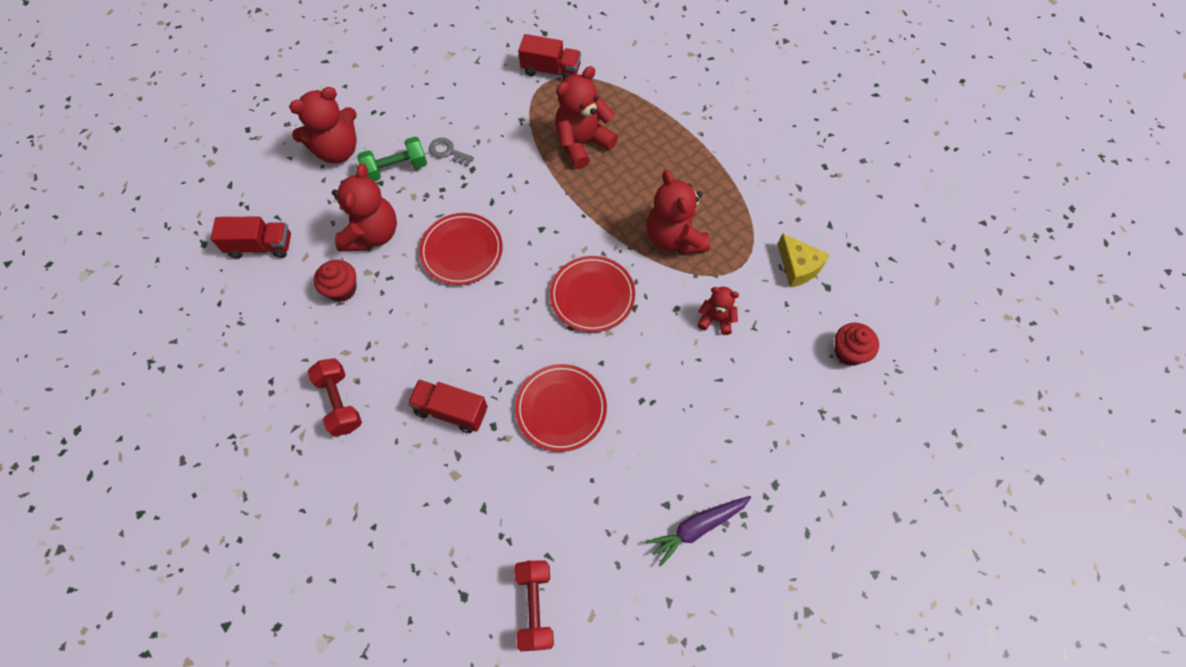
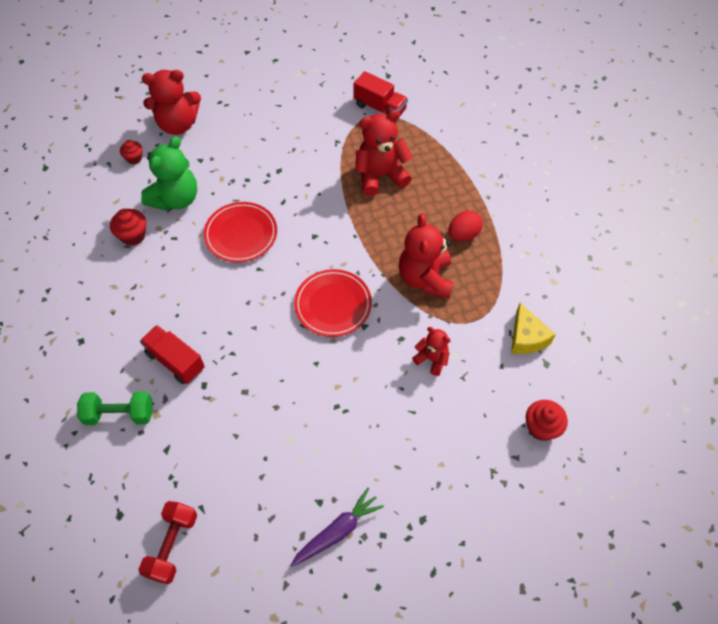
camera: 20 degrees right, 5 degrees down
(260, 246) = (86, 182): red truck -> none
(304, 202) = (134, 158): none -> red cupcake
(340, 402) = (92, 325): red dumbbell -> none
(372, 234) = (176, 199): red teddy bear -> green teddy bear
(396, 169) = (217, 152): green dumbbell -> green dumbbell (120, 414)
(447, 152) = (265, 150): grey key -> none
(561, 409) = (265, 390): red plate -> none
(693, 180) = (463, 234): none -> red egg
(697, 528) = (337, 531): purple carrot -> purple carrot turned 150 degrees clockwise

